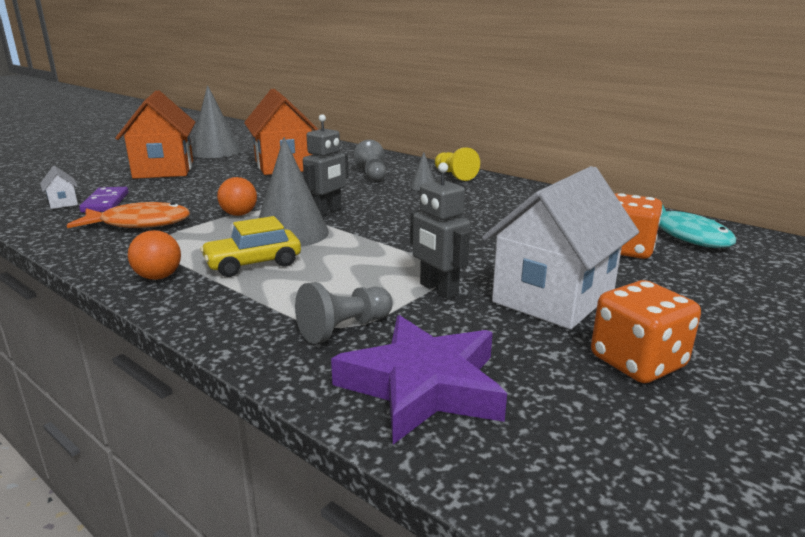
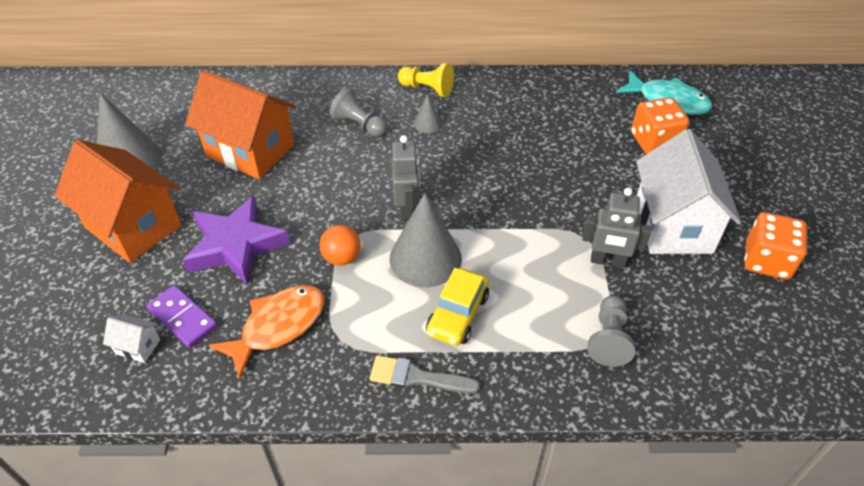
camera: 40 degrees left, 25 degrees up
(158, 277) = (417, 377): orange ball -> grey brush
(423, 386) = (704, 355): purple star -> purple star (236, 245)

